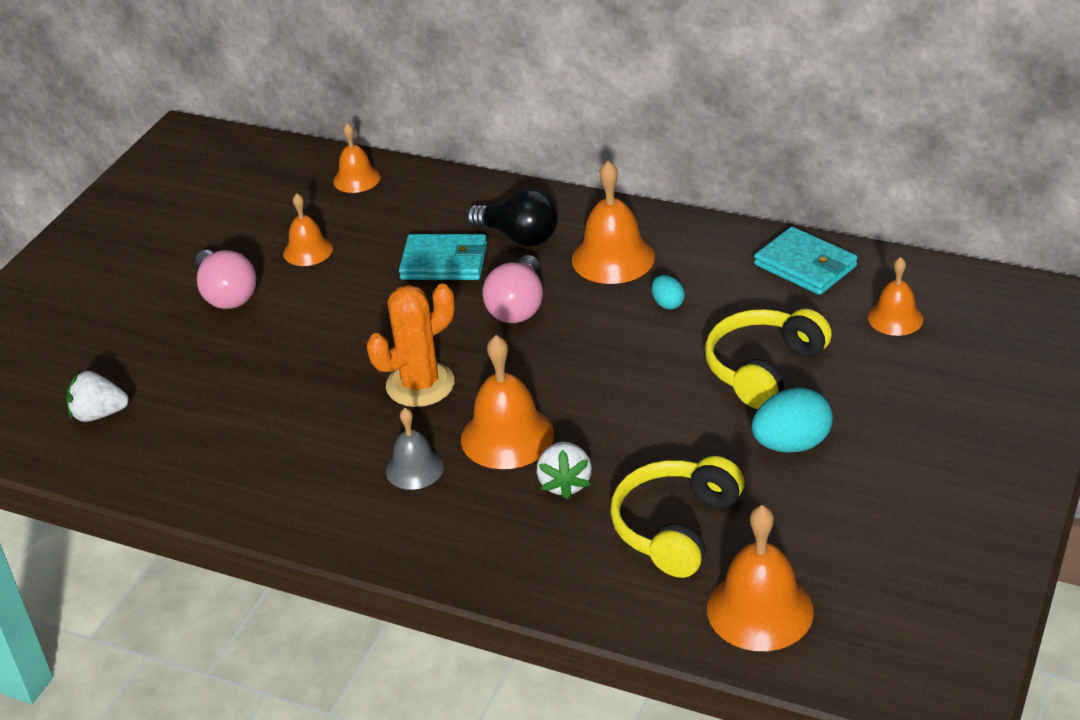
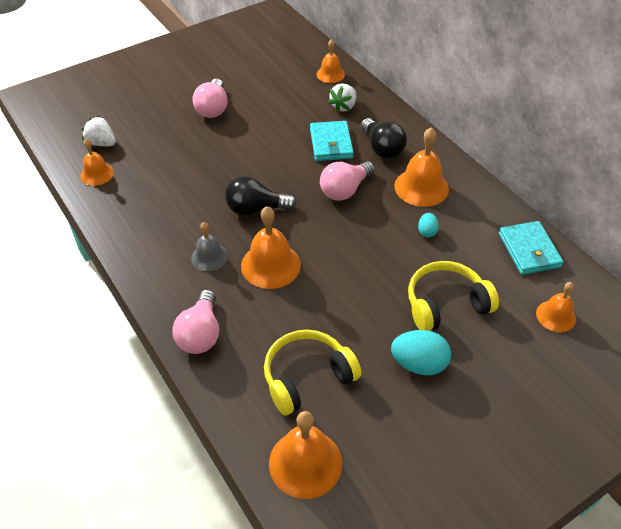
camera: 30 degrees right, 10 degrees up
(308, 251) = (271, 103): orange bell -> orange bell (97, 174)
(420, 385) = (256, 209): orange cactus -> black light bulb
(444, 262) = (331, 143): turquoise wallet -> turquoise wallet turned 45 degrees clockwise
(494, 556) = (200, 334): none -> pink light bulb
(565, 483) = (274, 312): white strawberry -> white strawberry (343, 106)

